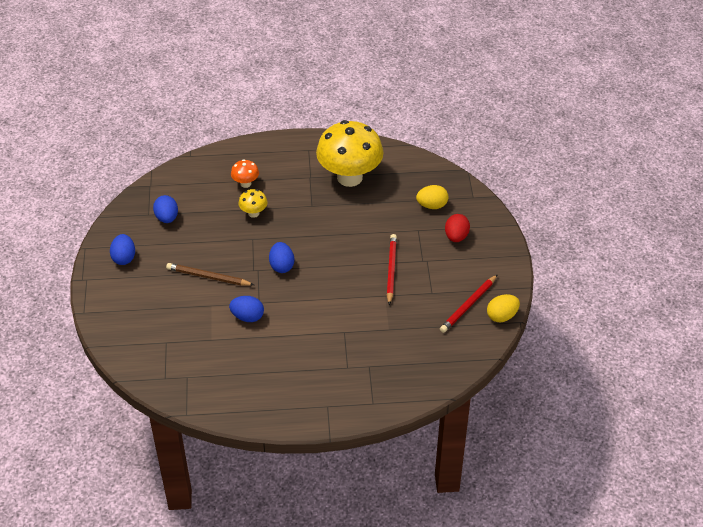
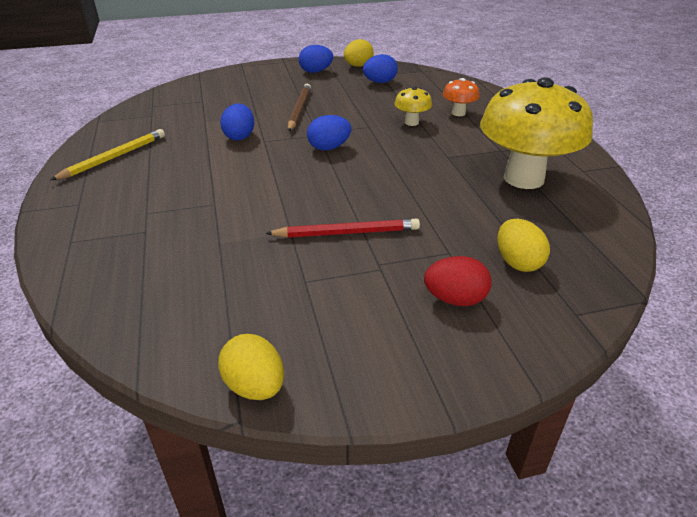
camera: 80 degrees right, 10 degrees down
(121, 226) = (358, 66): none -> yellow egg
(262, 394) = (114, 157): none -> yellow pencil
(468, 305) = (280, 331): red pencil -> none

